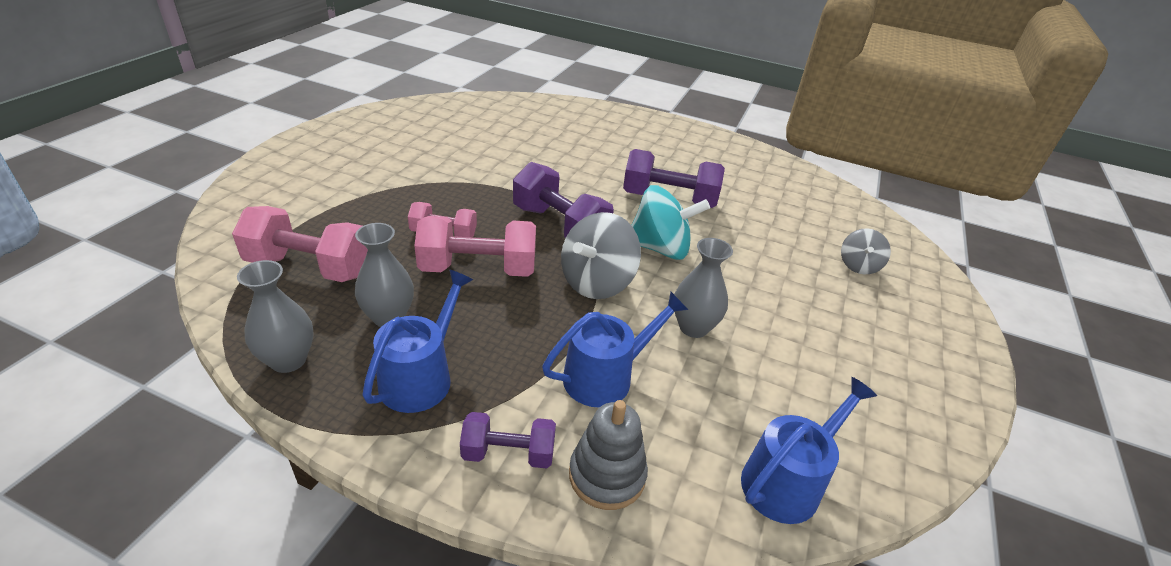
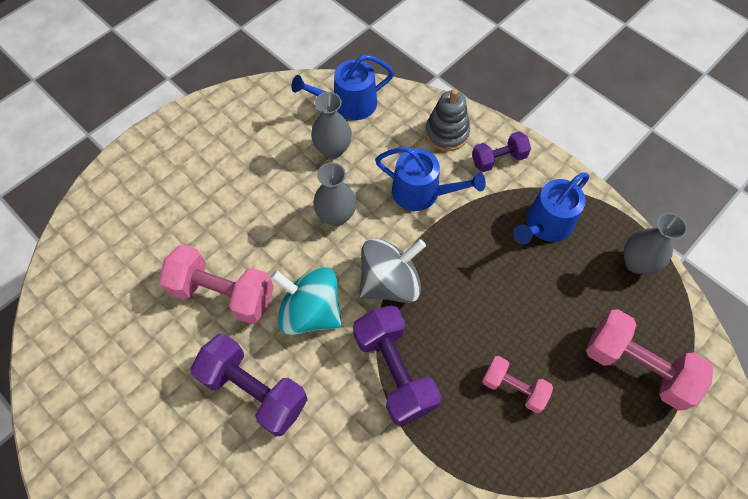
camera: 155 degrees left, 25 degrees up
(389, 317) = (567, 286): grey vase -> grey vase (333, 149)
(478, 269) = (488, 325): pink dumbbell -> pink dumbbell (223, 293)
(508, 453) = (498, 159): purple dumbbell -> purple dumbbell turned 45 degrees counterclockwise
(605, 377) = (421, 192): blue watering can -> blue watering can turned 150 degrees counterclockwise
(858, 266) = (142, 242): grey spinning top -> none

